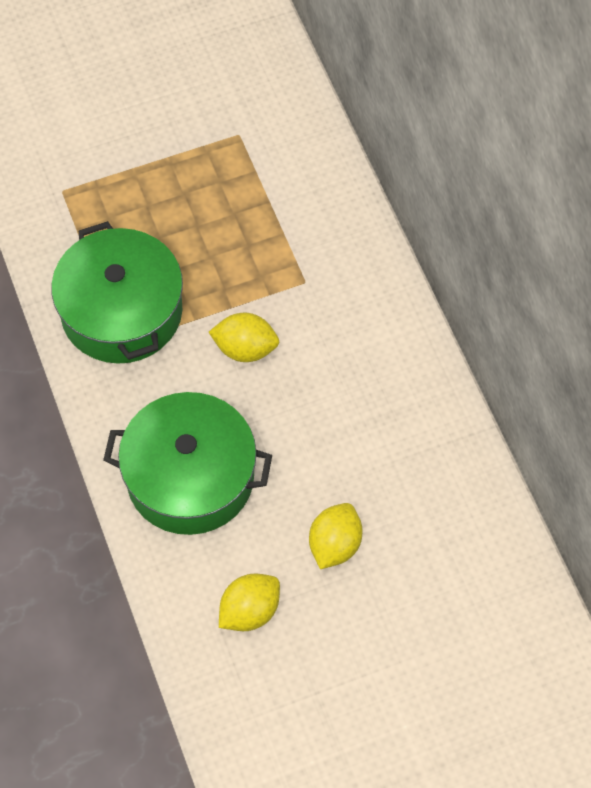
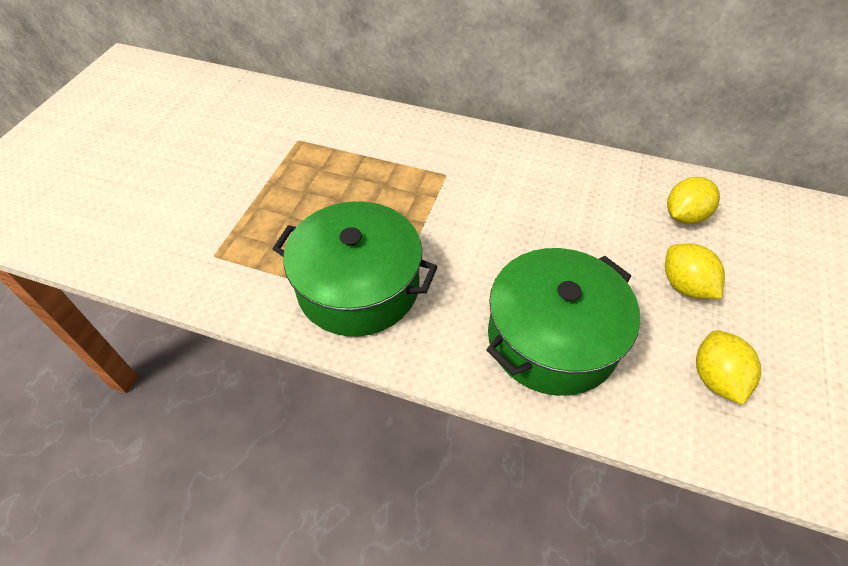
camera: 50 degrees left, 10 degrees down
(245, 348) = (467, 235): yellow lemon -> yellow lemon (684, 216)

